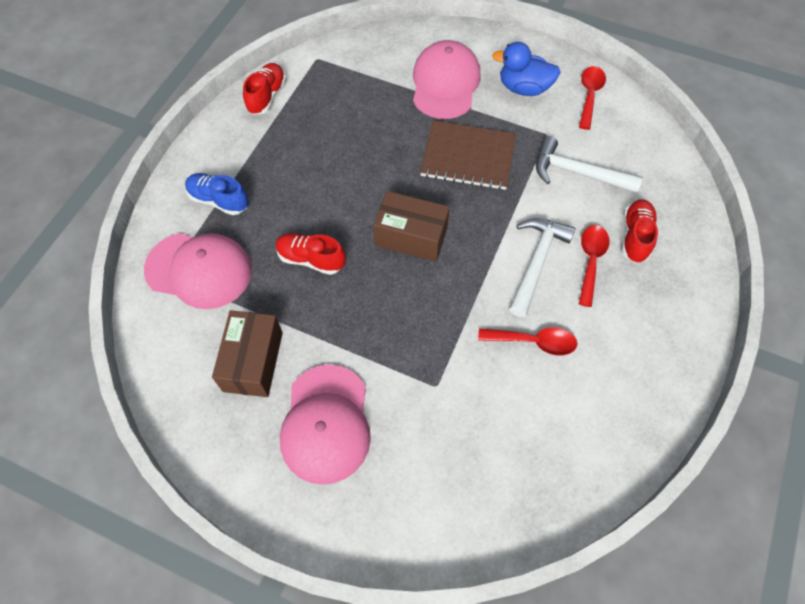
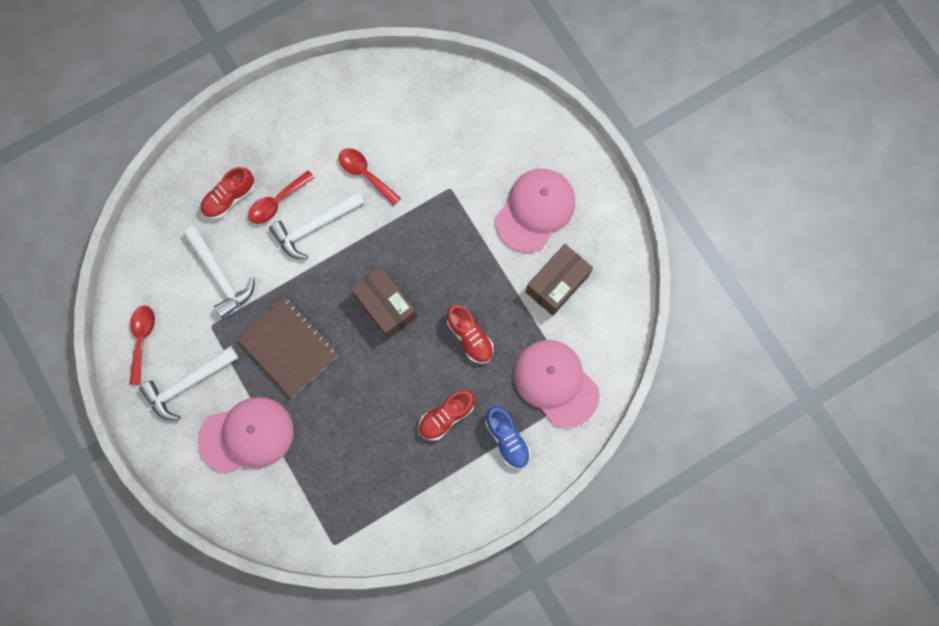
camera: 145 degrees left, 15 degrees up
(267, 96) = (405, 528): red shoe -> red shoe (446, 416)
(445, 83) = (246, 435): pink cap -> pink cap turned 150 degrees counterclockwise
(524, 88) = (187, 384): blue duck -> white hammer
(589, 95) = (142, 339): red spoon -> red spoon turned 135 degrees clockwise

